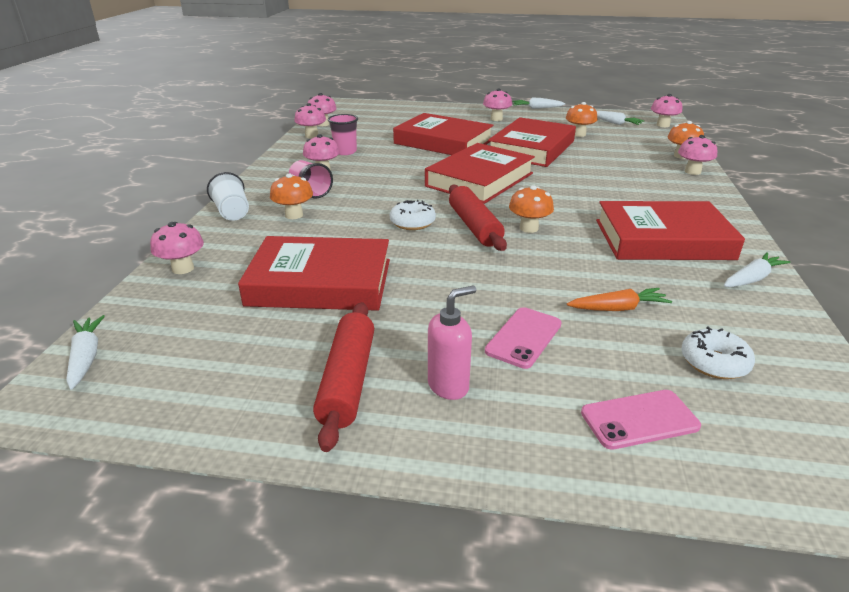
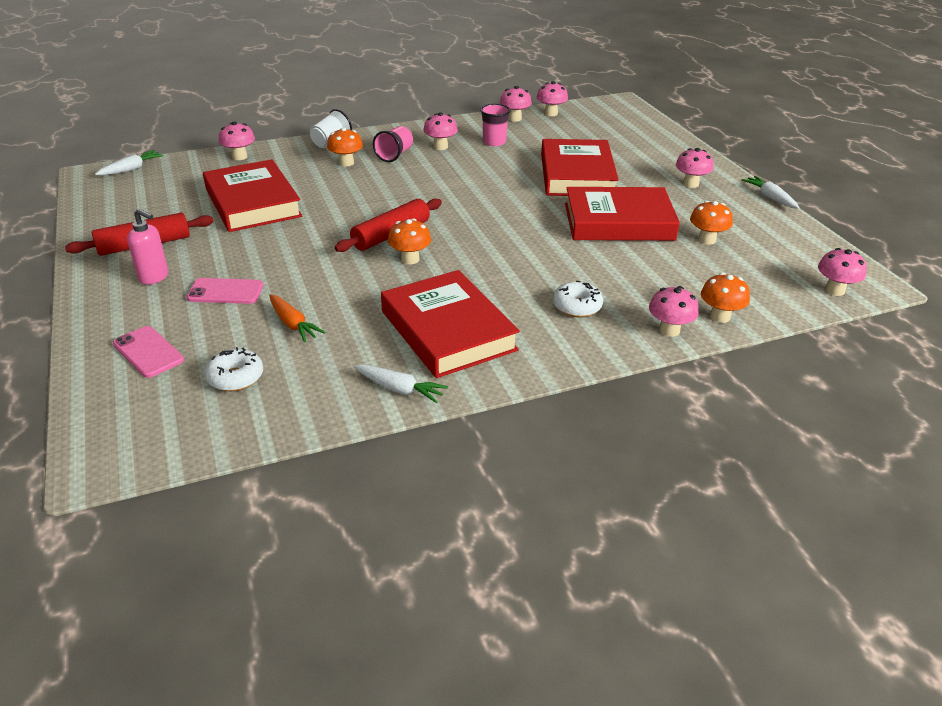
camera: 60 degrees right, 5 degrees up
(412, 223) = (374, 208): white donut -> white donut (577, 306)
(479, 180) = (497, 214): red book -> none
(615, 123) = (788, 255): white carrot -> none

